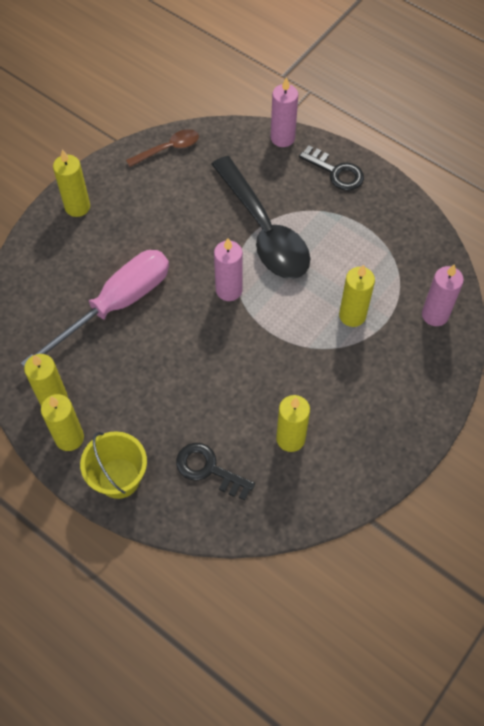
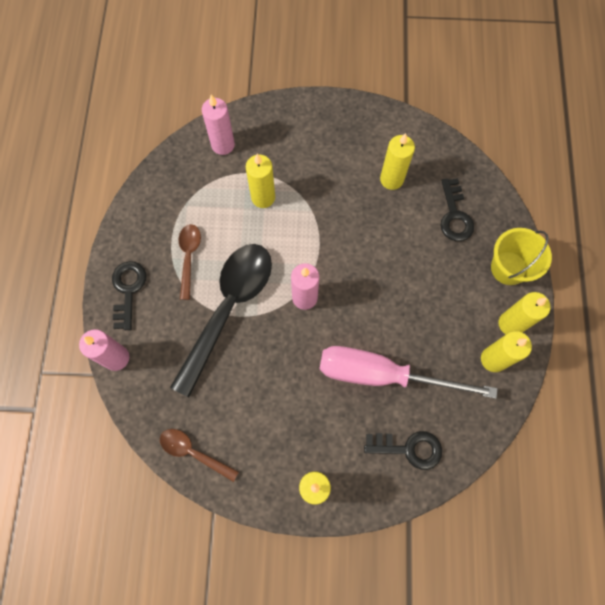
camera: 125 degrees left, 10 degrees up
(45, 285) = (409, 448): none -> black key
(334, 227) = (189, 257): none -> brown spoon

